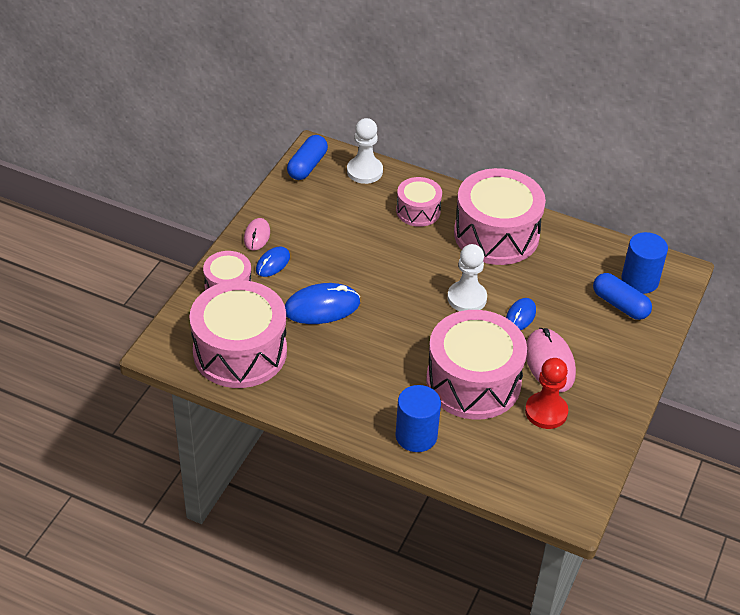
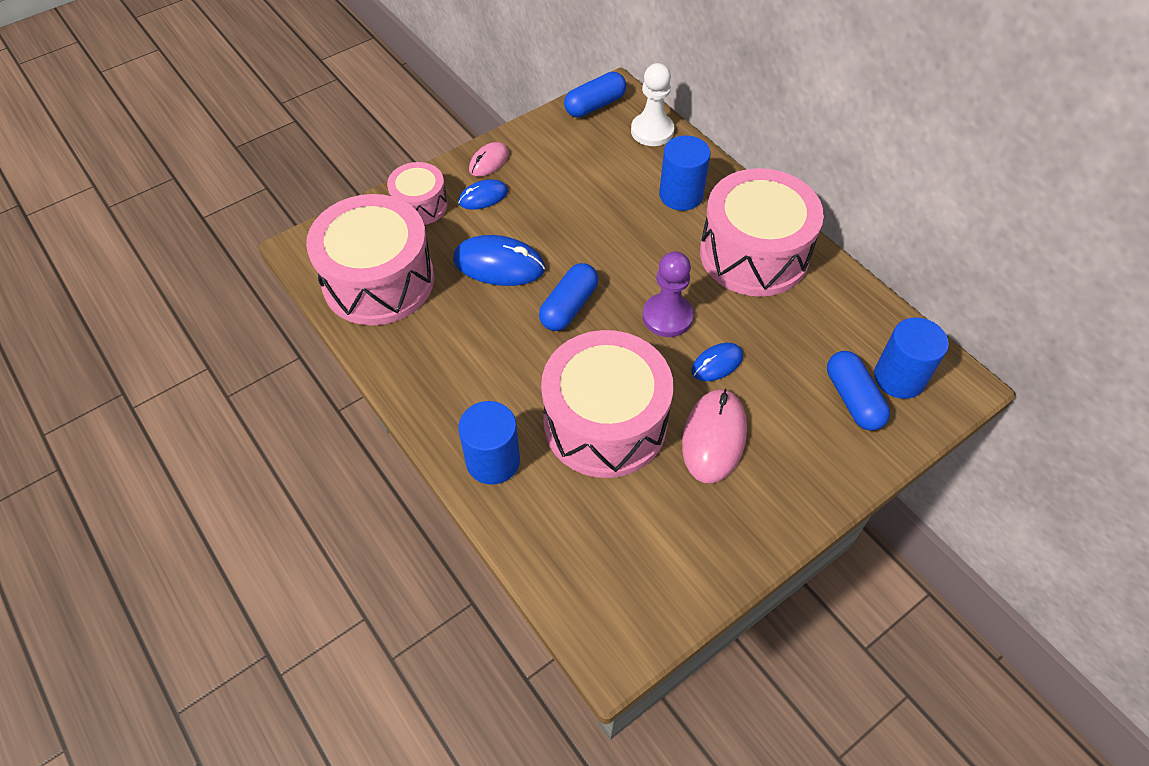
camera: 30 degrees right, 10 degrees up
(394, 317) = (569, 307): none -> blue capsule
(418, 211) = (681, 195): pink drum -> blue cylinder
(467, 298) = (667, 317): white pawn -> purple pawn
(546, 412) = (667, 499): red pawn -> none

